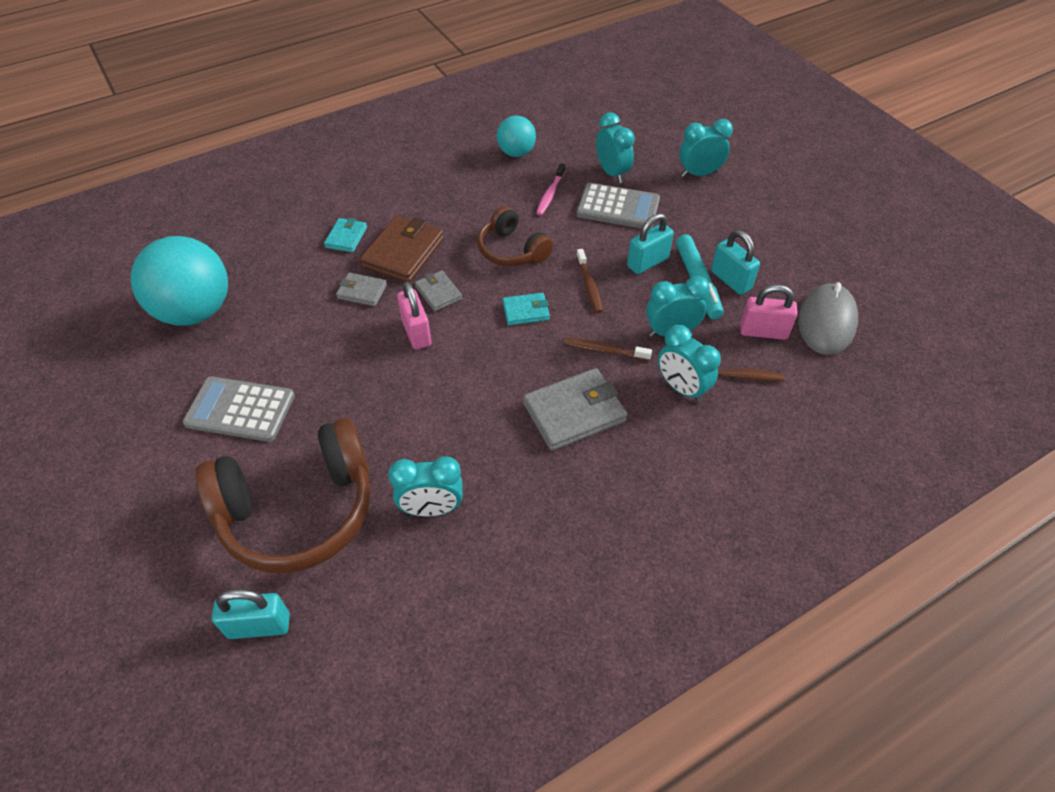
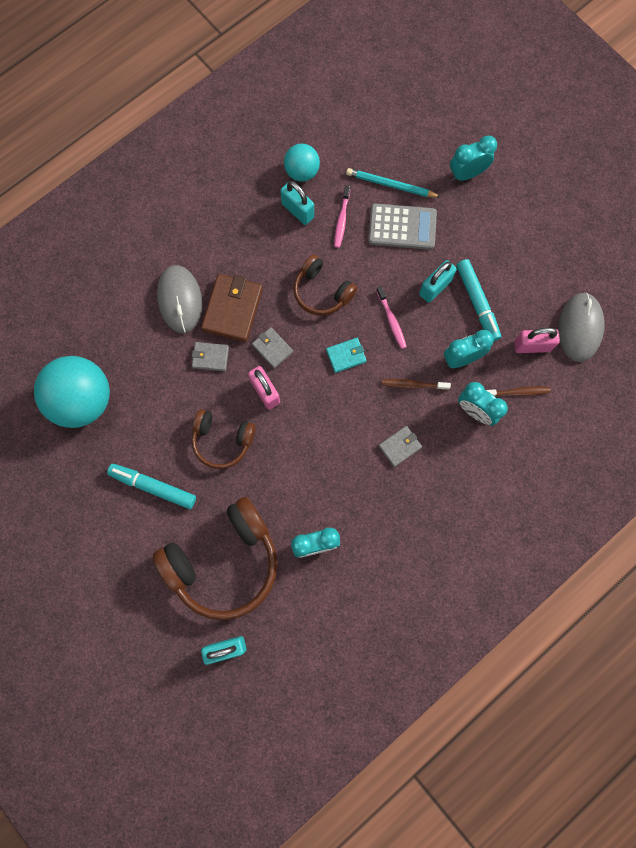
camera: 10 degrees left, 25 degrees up
(240, 409) = (153, 486): grey calculator -> turquoise marker
(346, 237) = (180, 300): turquoise wallet -> grey mouse
(346, 374) = (222, 440): none -> brown headphones
(574, 412) = (400, 446): grey wallet -> grey wallet, size x0.55
(589, 285) = (391, 320): brown toothbrush -> pink toothbrush
(612, 173) = (391, 185): turquoise clock -> turquoise pencil
(730, 280) = (503, 296): turquoise padlock -> turquoise padlock (297, 211)

